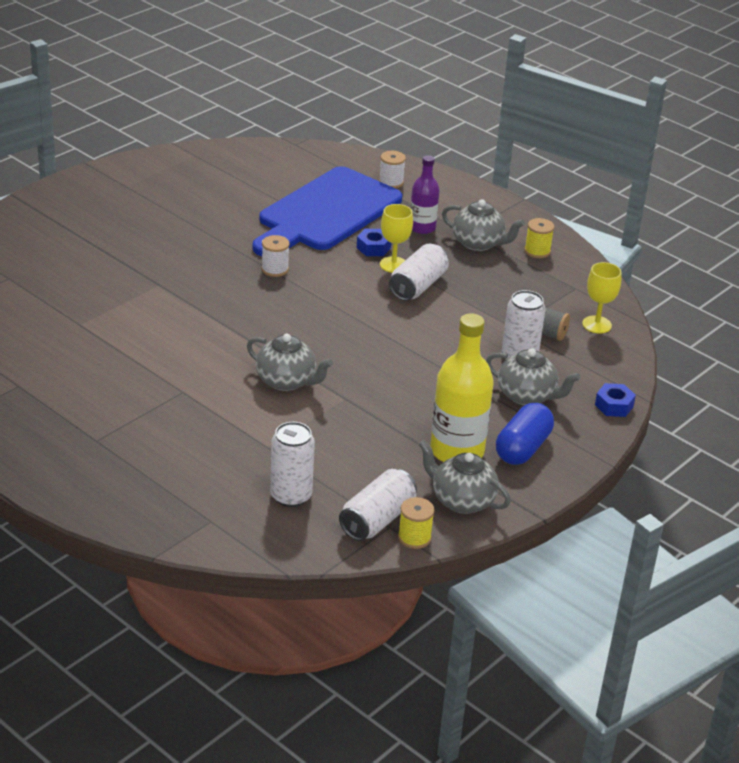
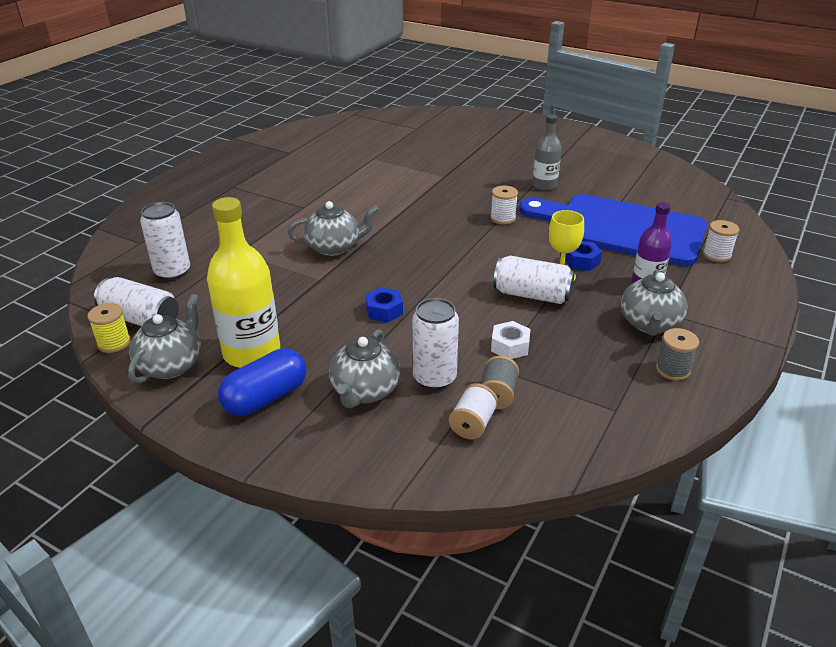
camera: 80 degrees right, 0 degrees up
(217, 229) = (544, 185): none -> grey bottle
(287, 381) = (334, 247): grey teapot -> grey teapot turned 120 degrees counterclockwise
(488, 314) = (510, 346): none -> white nut
(522, 448) = (266, 398): blue capsule -> blue capsule turned 60 degrees counterclockwise
(537, 251) = (673, 369): yellow spool -> grey spool
(577, 352) = (473, 424): none -> white spool
(596, 324) = (543, 436): yellow goblet -> none
(614, 406) = (371, 467): blue nut -> blue nut (384, 310)

